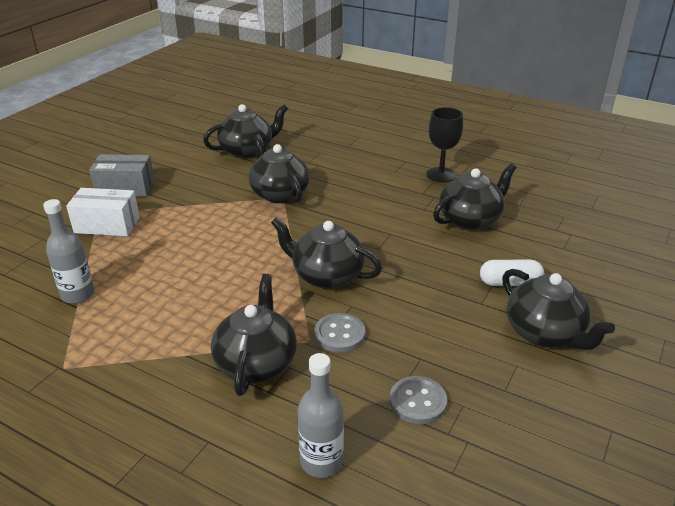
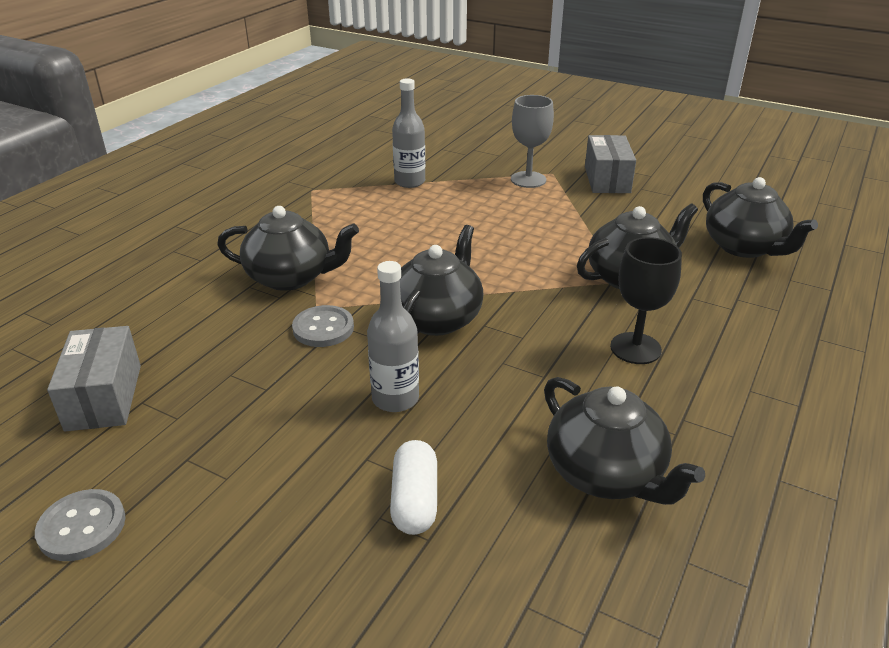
camera: 90 degrees right, 0 degrees up
(107, 225) = (528, 180): white box -> grey goblet
(321, 461) = (147, 318): grey bottle -> grey bottle (395, 399)
(417, 401) = (196, 382): grey button -> grey button (82, 527)
(441, 175) = (765, 449): black goblet -> black goblet (635, 348)
(446, 462) = (104, 397): none -> grey box
(545, 333) = (283, 523): black teapot -> none

